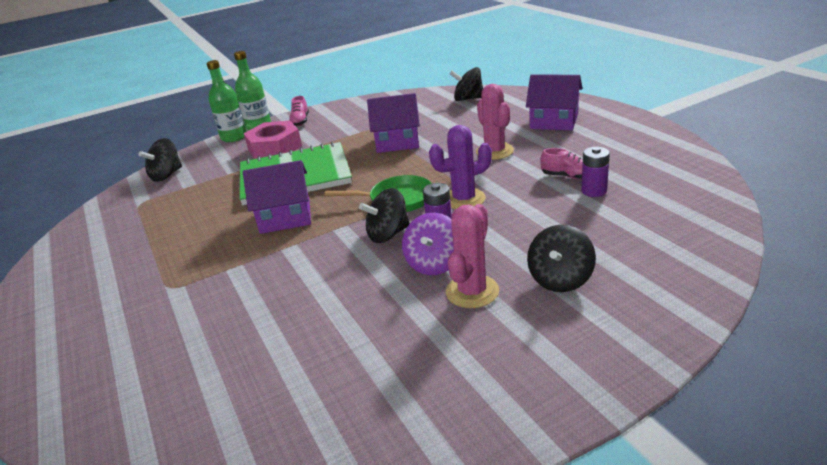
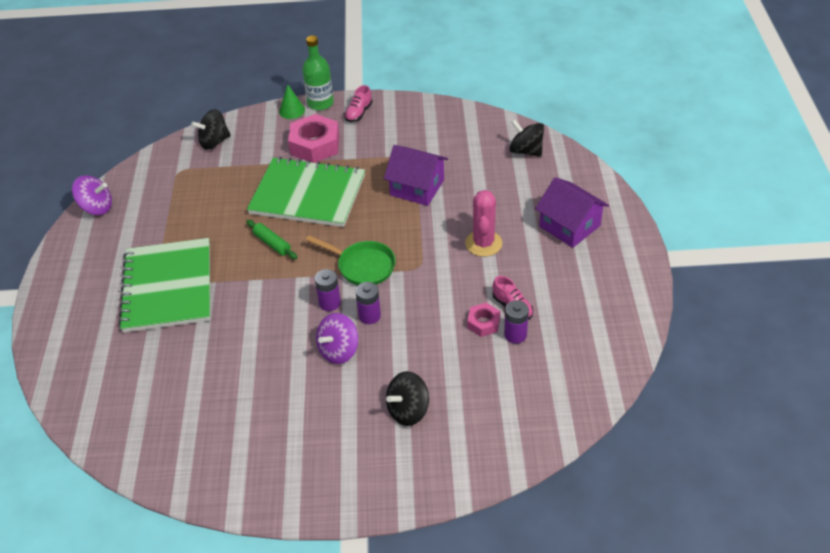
camera: 25 degrees right, 15 degrees up
(51, 258) = (96, 208): none -> purple spinning top
(185, 287) = (168, 287): none -> green notebook
(234, 137) = (292, 110): green bottle -> green cone
(285, 216) = (272, 243): purple house -> green rolling pin
(388, 234) = (329, 303): black spinning top -> purple battery
(464, 199) = (412, 292): purple cactus -> none
(472, 291) = (343, 390): pink cactus -> none
(555, 194) = (483, 323): none -> pink nut

